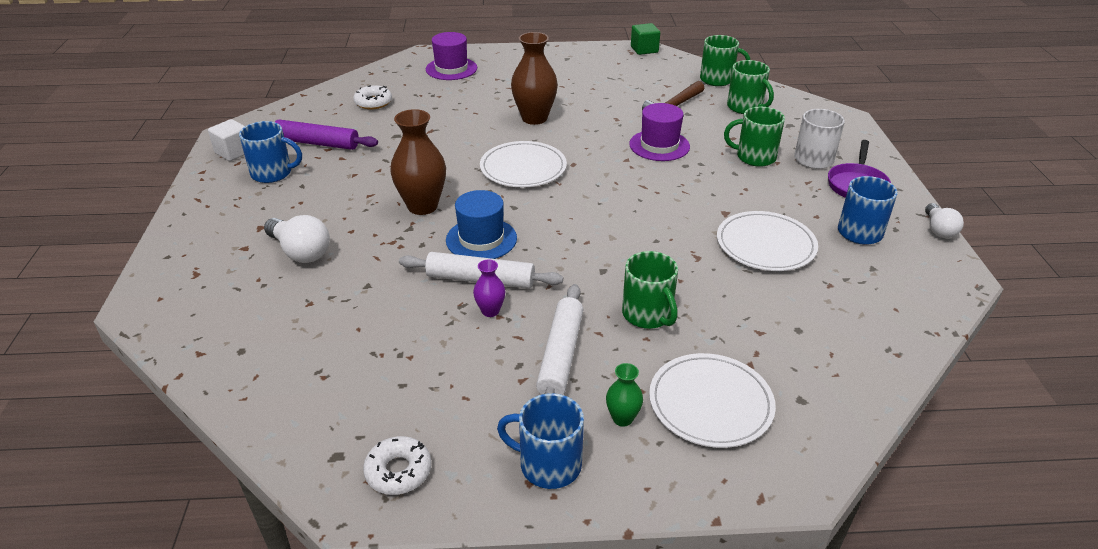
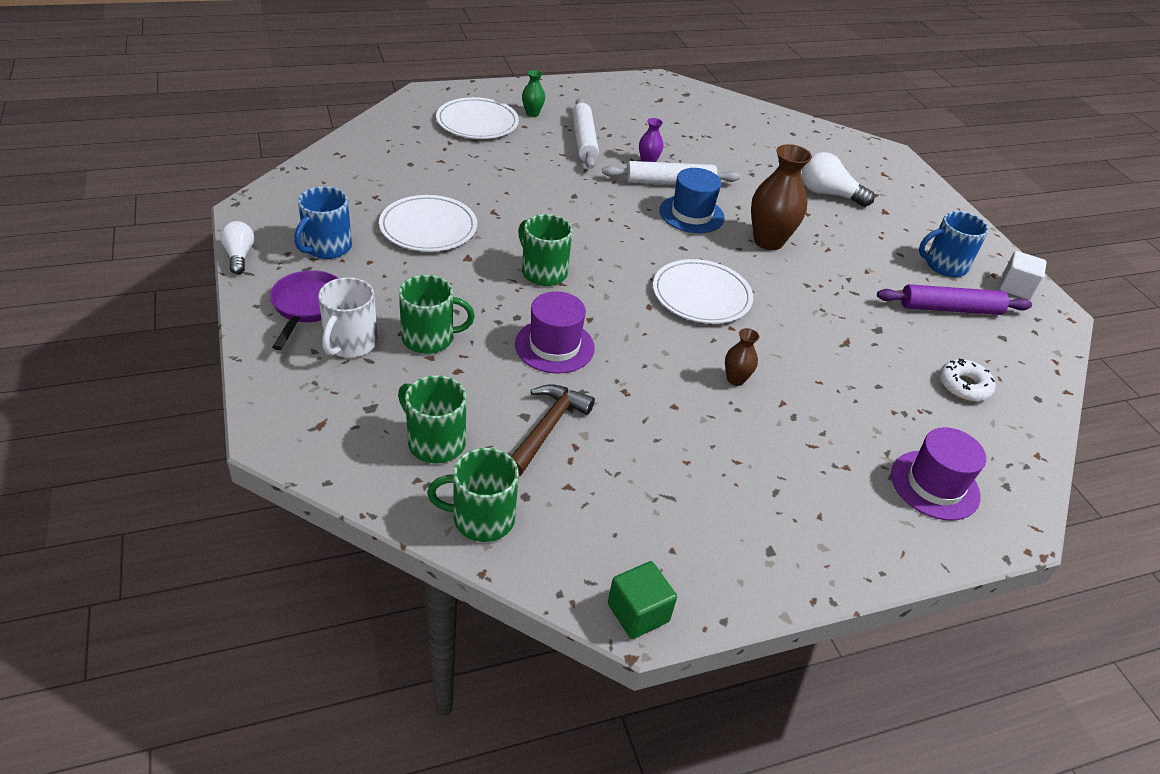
camera: 160 degrees right, 5 degrees up
(398, 471) = (648, 90): white donut -> none
(534, 118) = (735, 379): brown vase -> brown vase, size x0.50
(548, 464) = (569, 95): blue mug -> none
(648, 315) = (528, 167): green mug -> green mug (543, 272)

